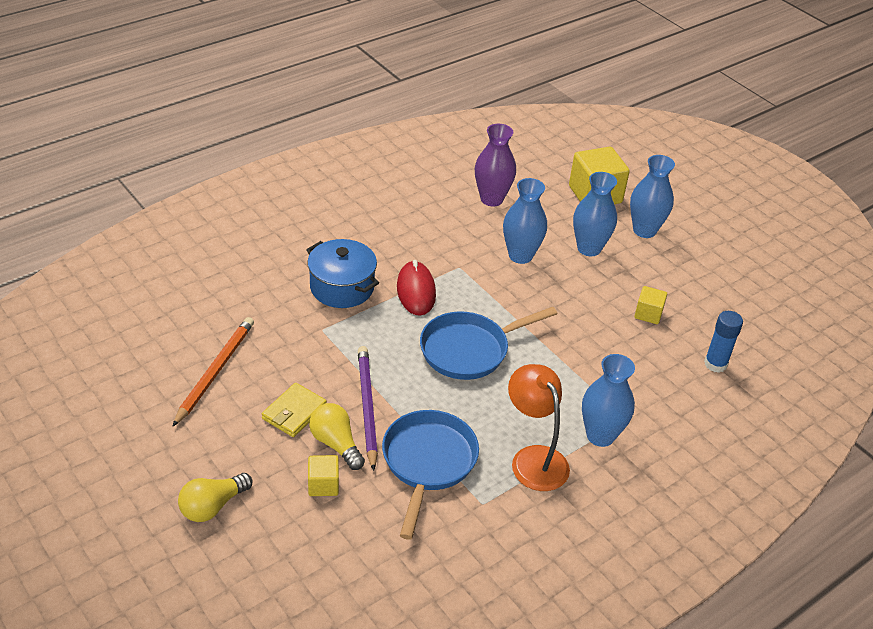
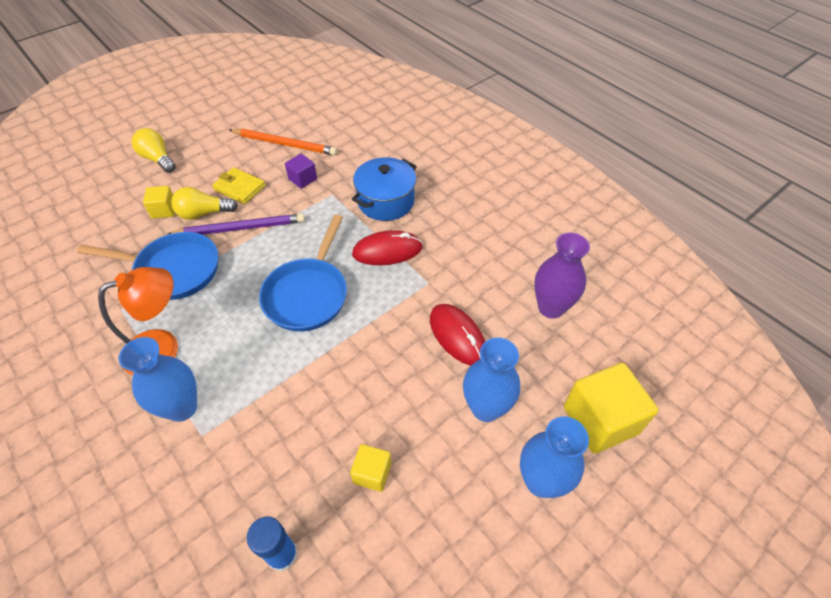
camera: 90 degrees right, 10 degrees up
(290, 354) = (303, 179): none -> purple cube
(336, 444) = (203, 213): yellow light bulb -> yellow light bulb turned 150 degrees counterclockwise
(469, 350) = (308, 294): blue pan -> blue pan turned 135 degrees counterclockwise
(520, 255) = (457, 336): blue vase -> red mouse

